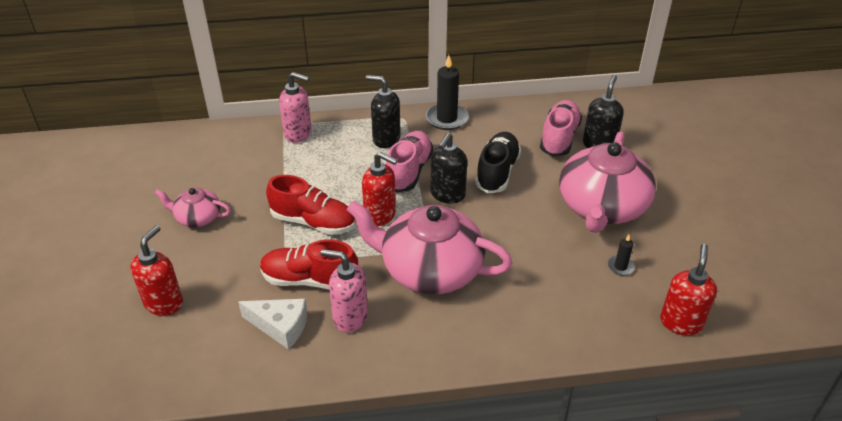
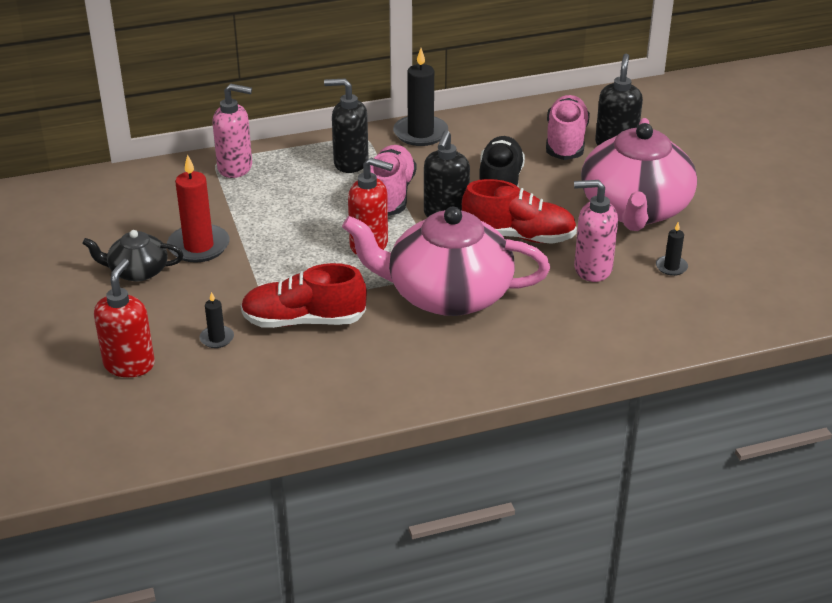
camera: 10 degrees left, 5 degrees down
(197, 217) = (137, 271): pink teapot -> black teapot
(238, 287) = (217, 338): none -> black candle
(250, 200) = (198, 246): none -> red candle
(280, 326) = (284, 371): white cheese -> none
(313, 222) = (288, 261): red shoe -> red shoe (518, 236)
(350, 317) = (365, 353): pink soap dispenser -> pink soap dispenser (592, 269)
(681, 322) = (752, 314): red soap dispenser -> none

